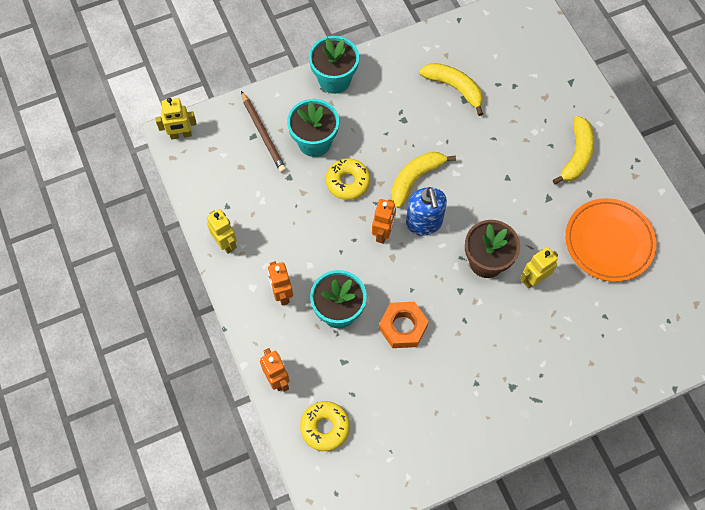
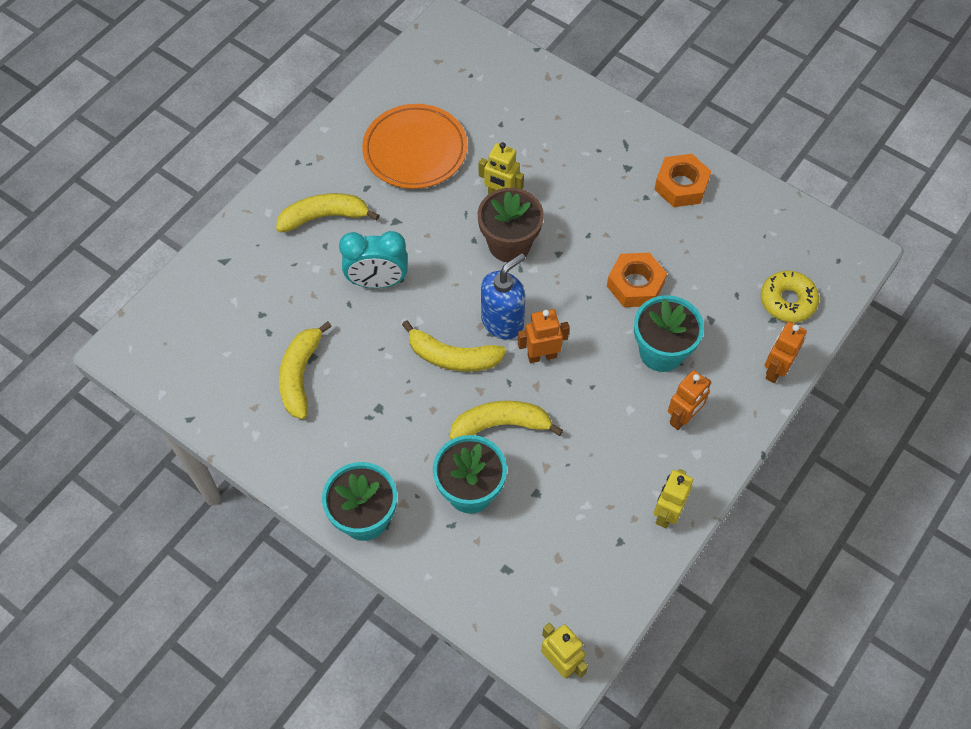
camera: 120 degrees left, 5 degrees down
(263, 134) = (495, 559): brown pencil -> none
(348, 182) = (501, 425): yellow donut -> yellow banana
(472, 417) = (681, 185): none -> orange nut
(502, 163) = (377, 282): none -> turquoise clock

